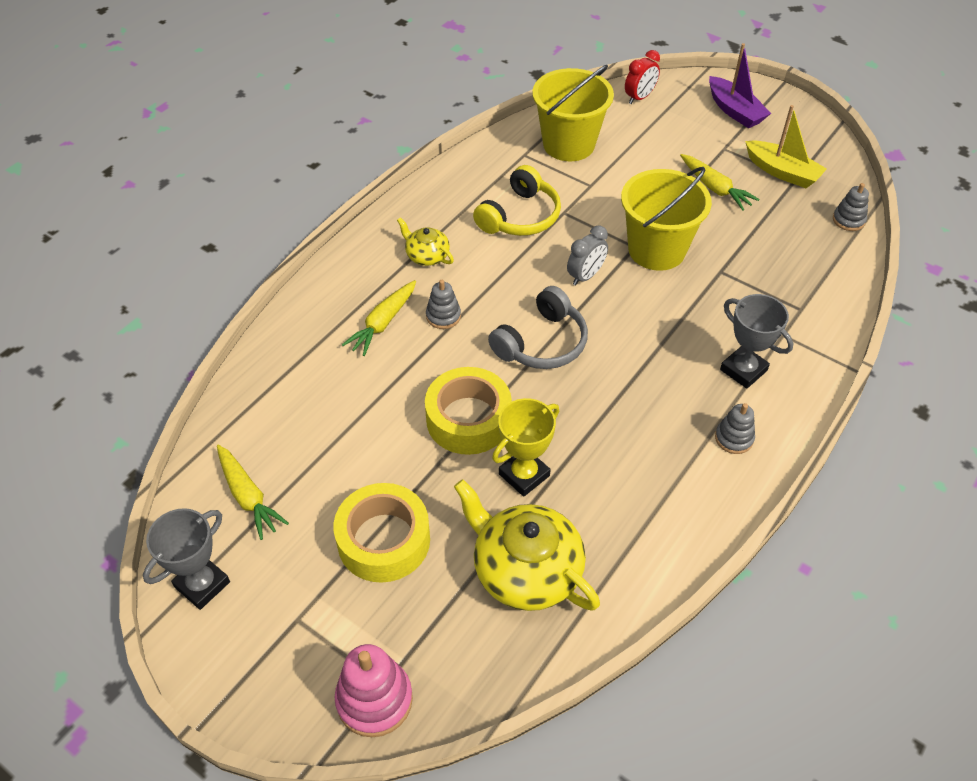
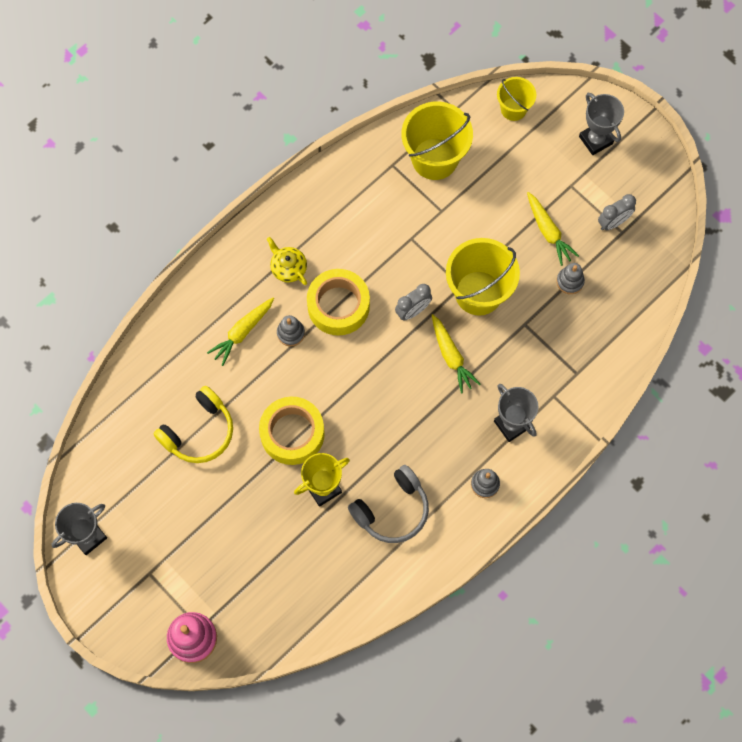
camera: 10 degrees right, 20 degrees up
(248, 496) = (125, 472): yellow carrot -> yellow carrot (451, 356)
(383, 540) = (215, 524): yellow tape -> yellow tape (338, 306)
(520, 216) = (374, 237): yellow headphones -> yellow headphones (199, 432)
(525, 570) = (308, 564): yellow teapot -> none
(542, 343) = (362, 373): grey headphones -> grey headphones (392, 510)
(639, 97) = (513, 109): red clock -> yellow bucket
(734, 111) = (595, 140): purple boat -> grey trophy
(782, 172) = (613, 222): yellow boat -> grey clock
(848, 220) = (651, 287): grey stacking toy -> grey stacking toy (570, 281)

